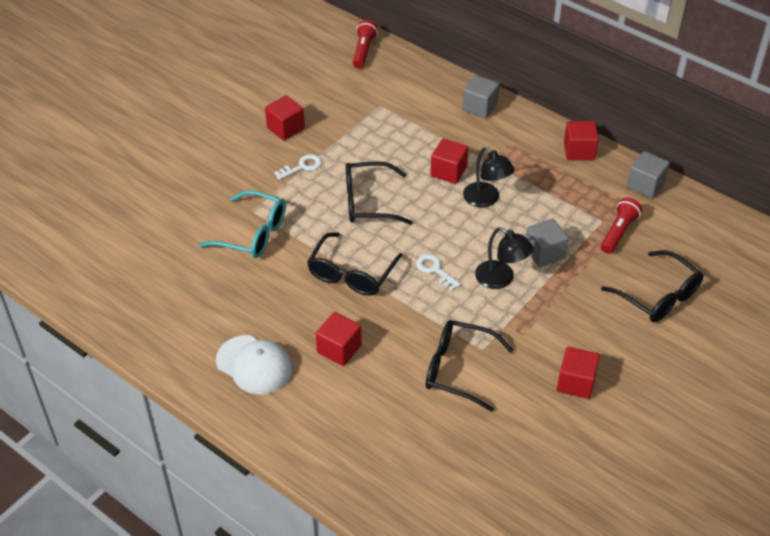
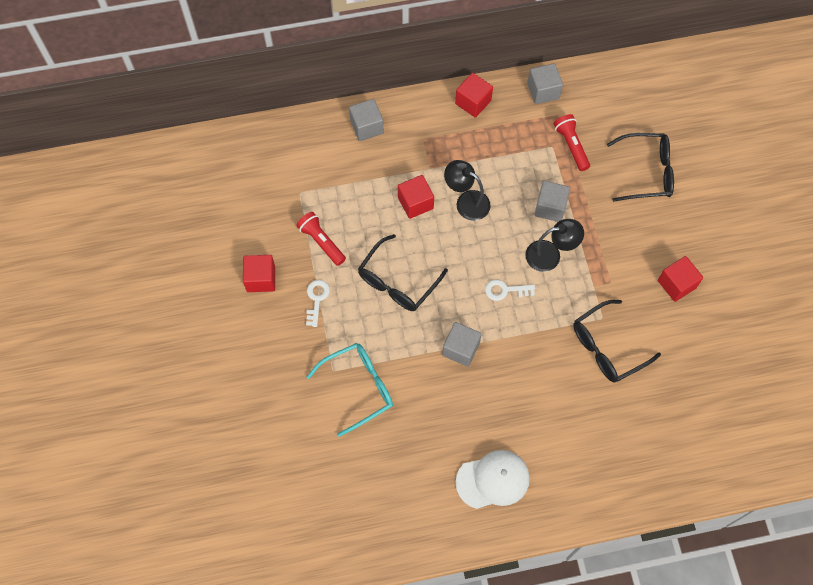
camera: 50 degrees left, 20 degrees up
(339, 349) = (525, 411): red cube -> none
(351, 274) = (461, 349): black glasses -> grey cube
(363, 51) = (223, 154): red flashlight -> red flashlight (321, 242)
(486, 199) = (466, 201): black lamp -> black lamp turned 150 degrees counterclockwise

